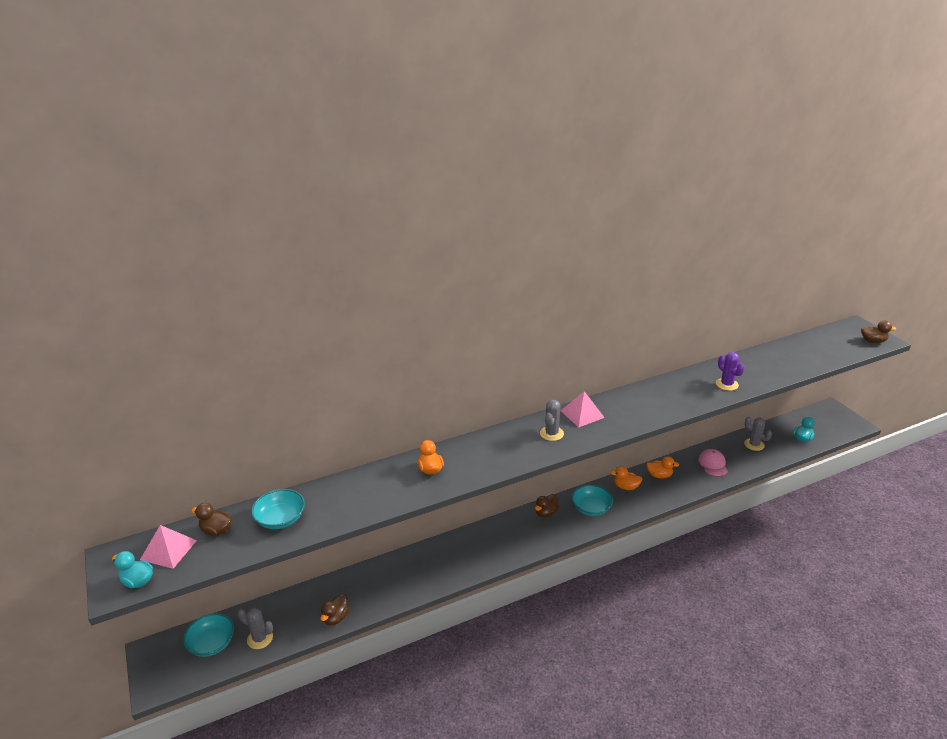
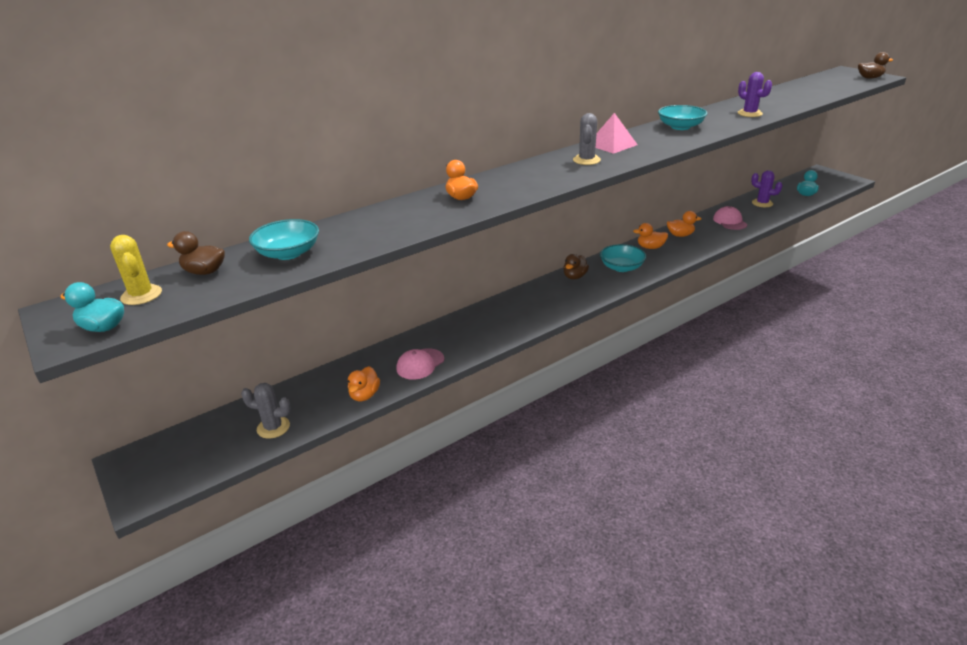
camera: 10 degrees left, 0 degrees up
(168, 550) = (141, 295): pink pyramid -> yellow cactus
(211, 643) = (211, 441): turquoise bowl -> turquoise bowl (680, 127)
(336, 618) = (364, 395): brown duck -> orange duck
(387, 592) = (420, 364): none -> pink cap
(754, 444) = (762, 203): grey cactus -> purple cactus

